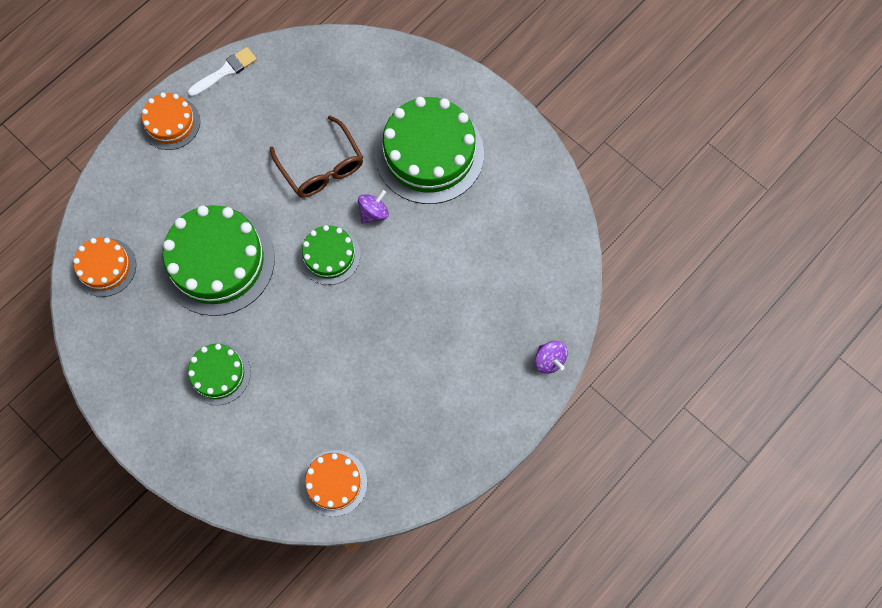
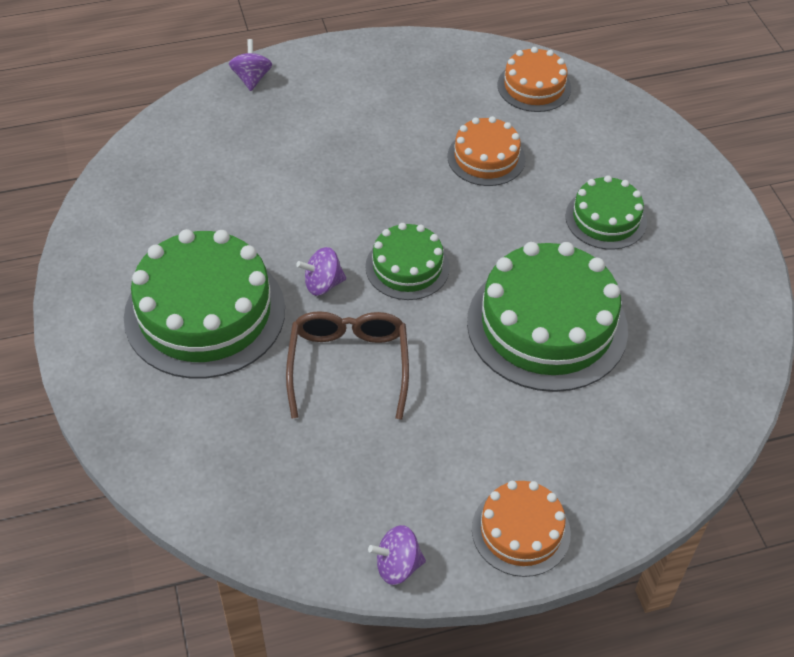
camera: 150 degrees left, 20 degrees down
(105, 267) = (698, 388): orange cake -> orange cake (486, 158)
(225, 72) = (397, 565): white brush -> purple spinning top

